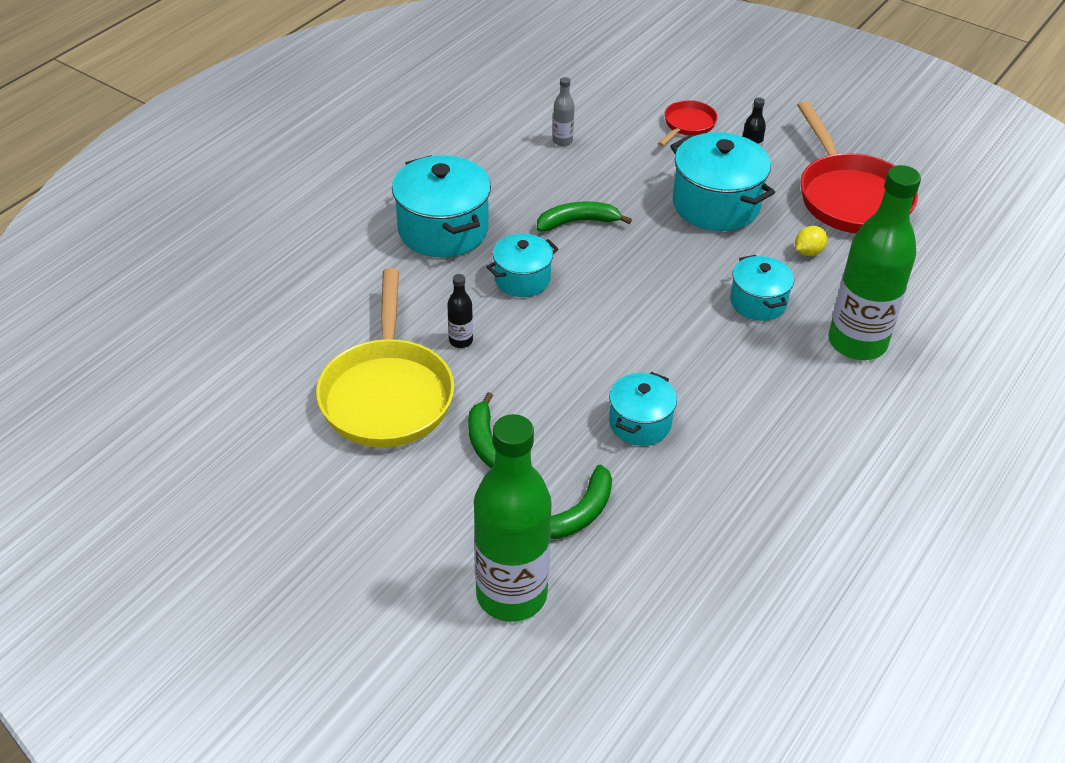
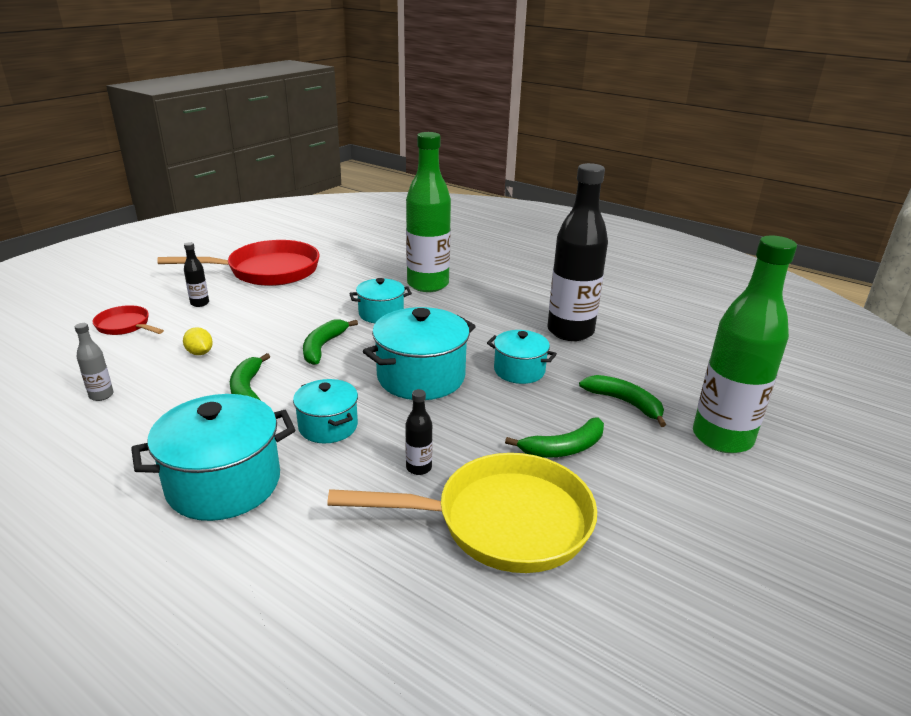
camera: 90 degrees left, 15 degrees down
(669, 262) = (323, 347): none -> green banana
(716, 205) = (253, 321): turquoise pot -> turquoise pot (421, 377)
(750, 484) = (570, 331): none -> black bottle
(808, 252) = (326, 291): yellow lemon -> yellow lemon (200, 353)

